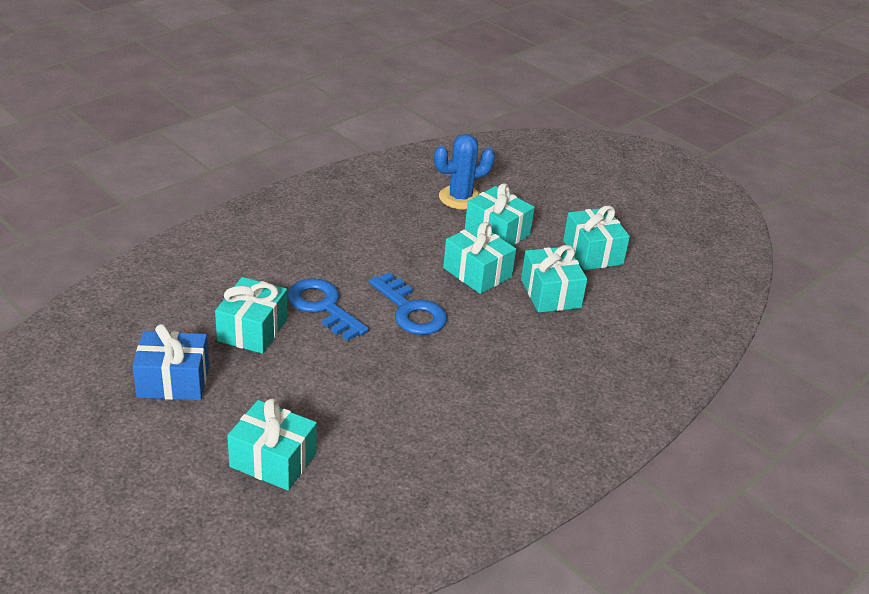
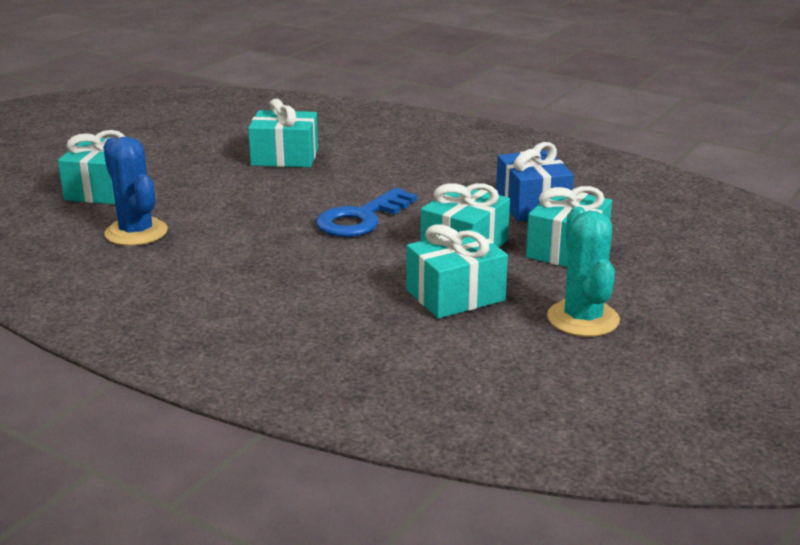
camera: 80 degrees right, 10 degrees down
(173, 381) = (198, 141): blue gift -> blue gift (532, 205)
(323, 307) = (340, 179): blue key -> none
(460, 198) = (624, 221): blue cactus -> blue cactus (136, 232)
(593, 252) = (583, 319): turquoise gift -> turquoise cactus

